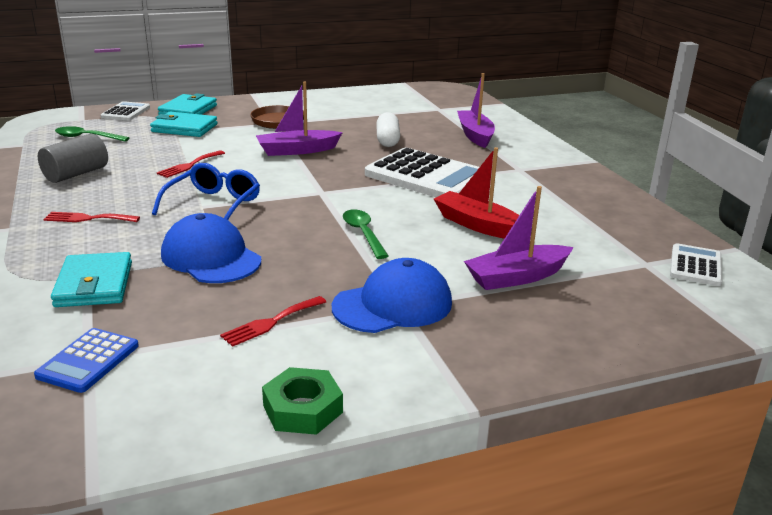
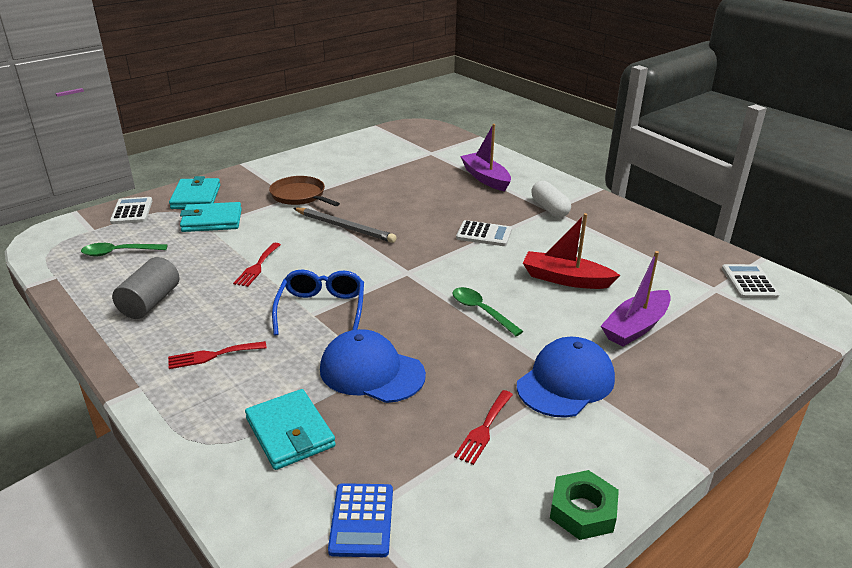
camera: 20 degrees left, 5 degrees up
(297, 150) = (345, 227): purple boat -> grey pencil
(387, 140) = (416, 198): white capsule -> white capsule (549, 208)
(428, 177) = (484, 234): white calculator -> white calculator, size x0.50

